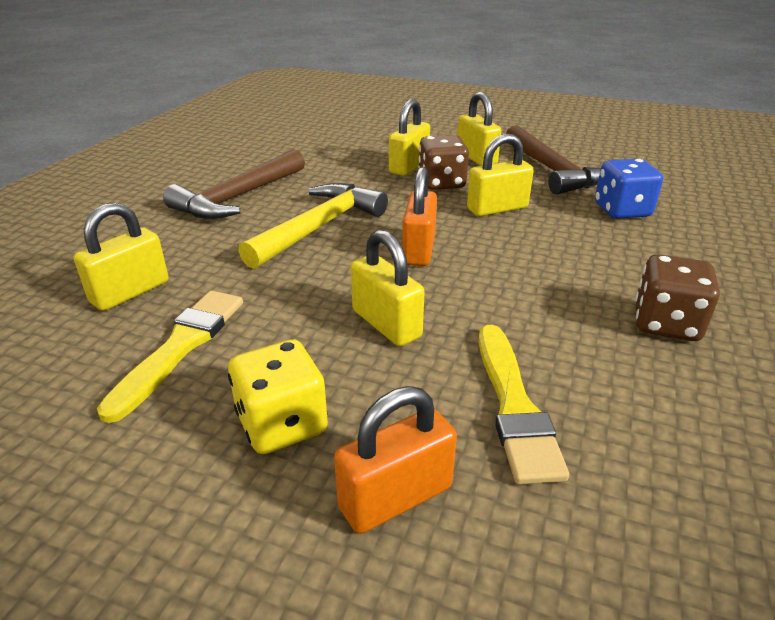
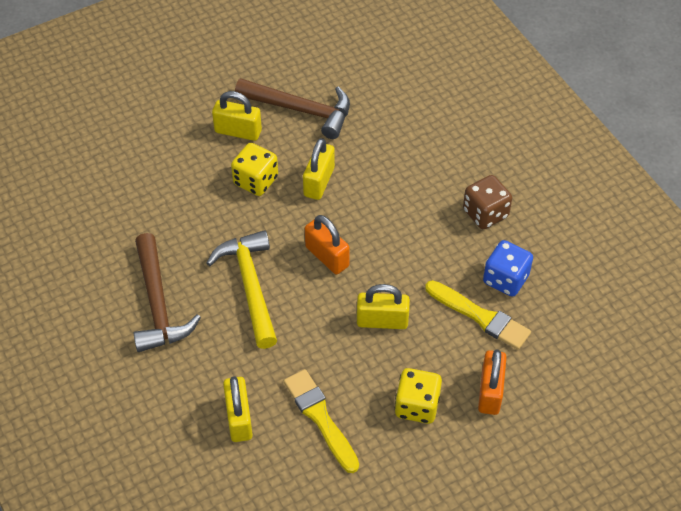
camera: 50 degrees left, 20 degrees up
(409, 166) = (211, 178): yellow padlock -> none
(441, 183) = (256, 181): brown dice -> yellow dice
(622, 210) = (382, 127): blue dice -> blue dice (505, 279)

